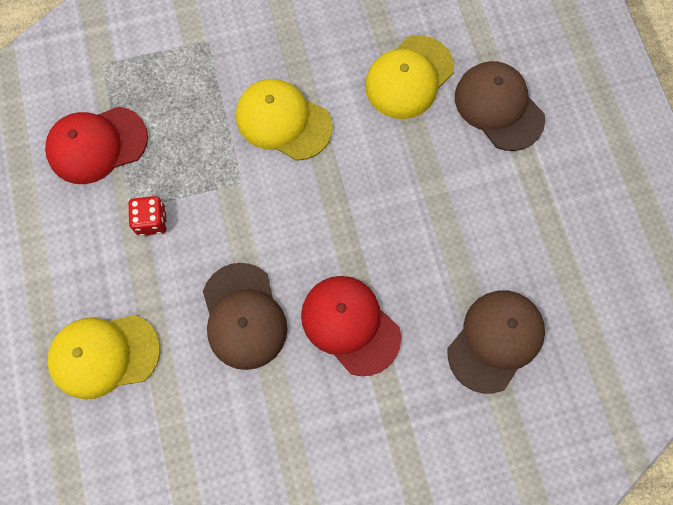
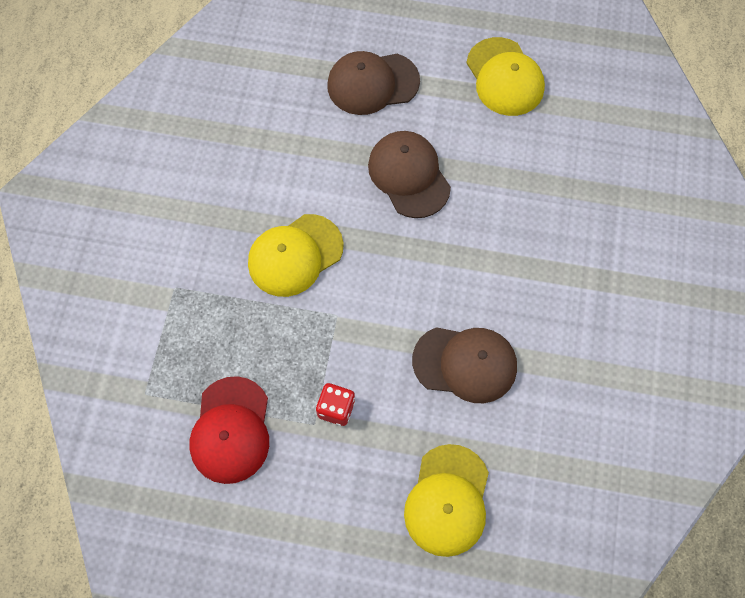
camera: 65 degrees left, 5 degrees down
(350, 325) = (511, 281): red cap -> none
(409, 77) = (308, 137): yellow cap -> yellow cap (505, 77)
(495, 341) = (572, 178): brown cap -> brown cap (409, 175)

